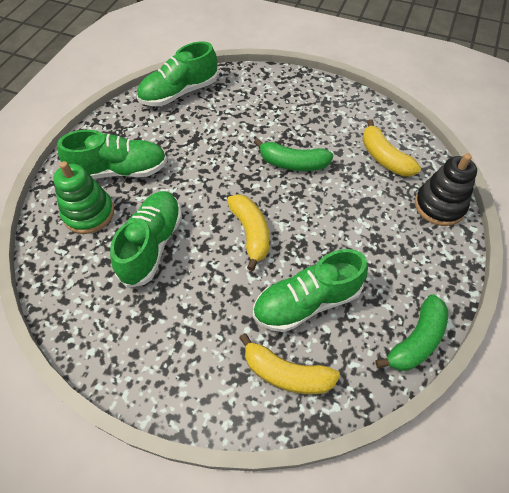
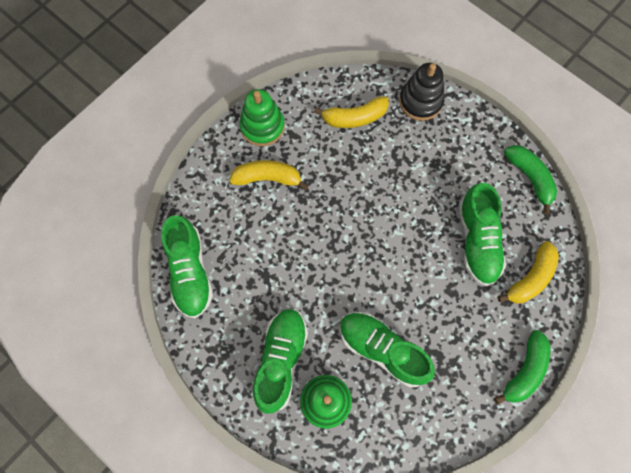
camera: 70 degrees left, 15 degrees up
(251, 233) = (398, 260): yellow banana -> yellow banana (268, 178)
(292, 163) = (332, 196): green banana -> green banana (524, 371)
(333, 98) = (262, 126): none -> green stacking toy

